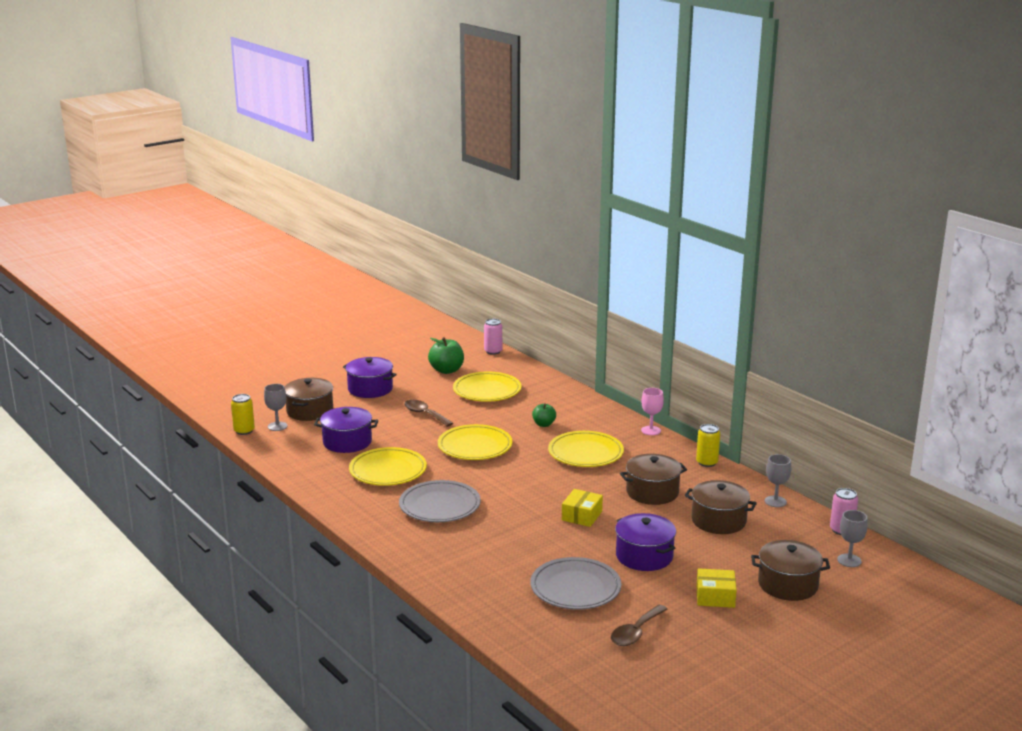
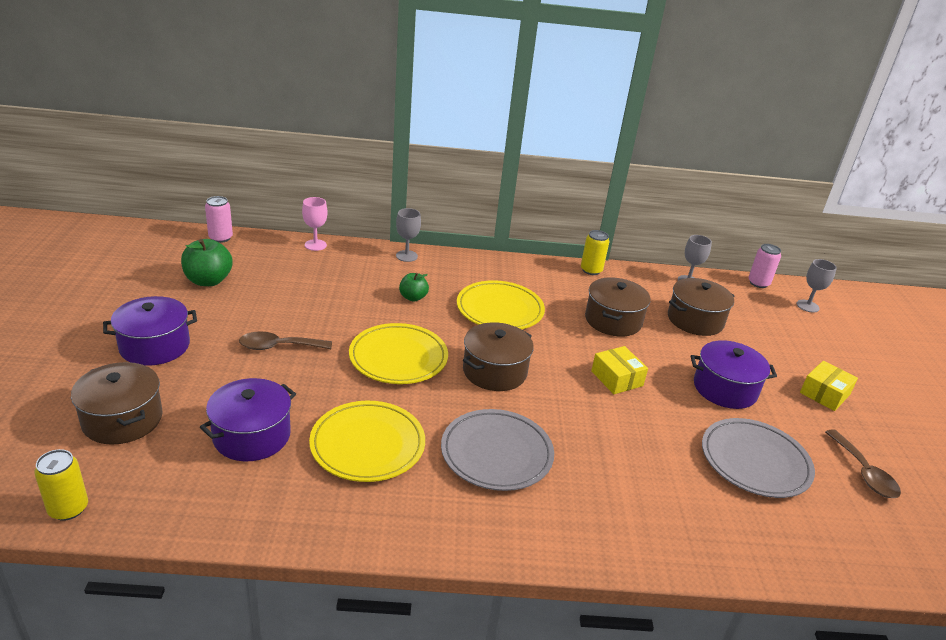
camera: 55 degrees left, 10 degrees up
(277, 426) = (112, 470): grey goblet -> grey goblet (406, 256)
(487, 390) = (294, 285): yellow plate -> none
(651, 430) = (502, 260): pink goblet -> pink goblet (315, 245)
(787, 584) = (827, 350): brown pot -> brown pot (494, 371)

